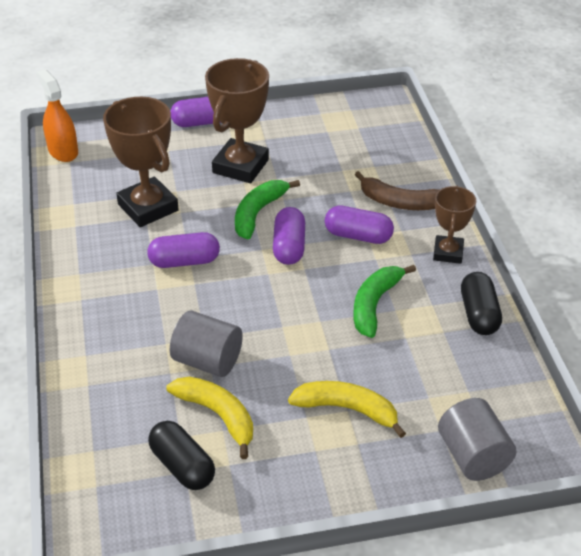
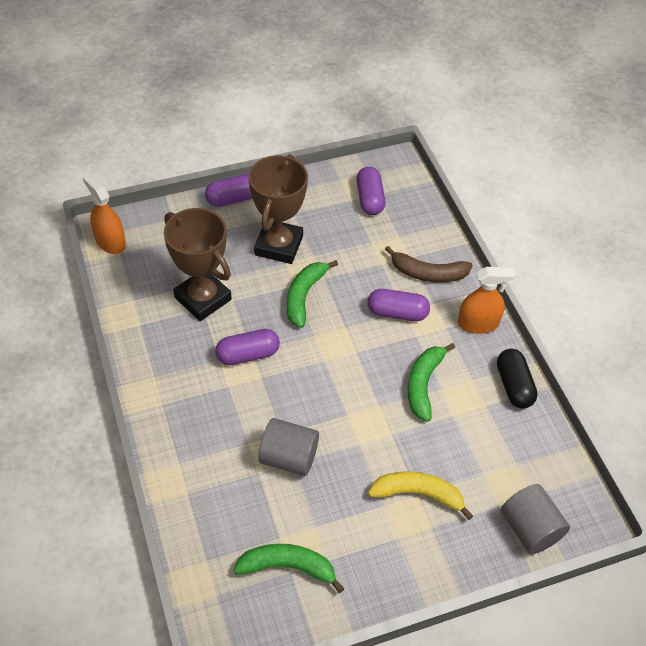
camera: 10 degrees left, 10 degrees up
(182, 466) = (287, 567): black capsule -> green banana
(218, 415) = (308, 512): yellow banana -> none
(289, 247) = (338, 330): purple capsule -> purple capsule (370, 199)
(448, 253) = (478, 324): brown trophy -> orange spray bottle

